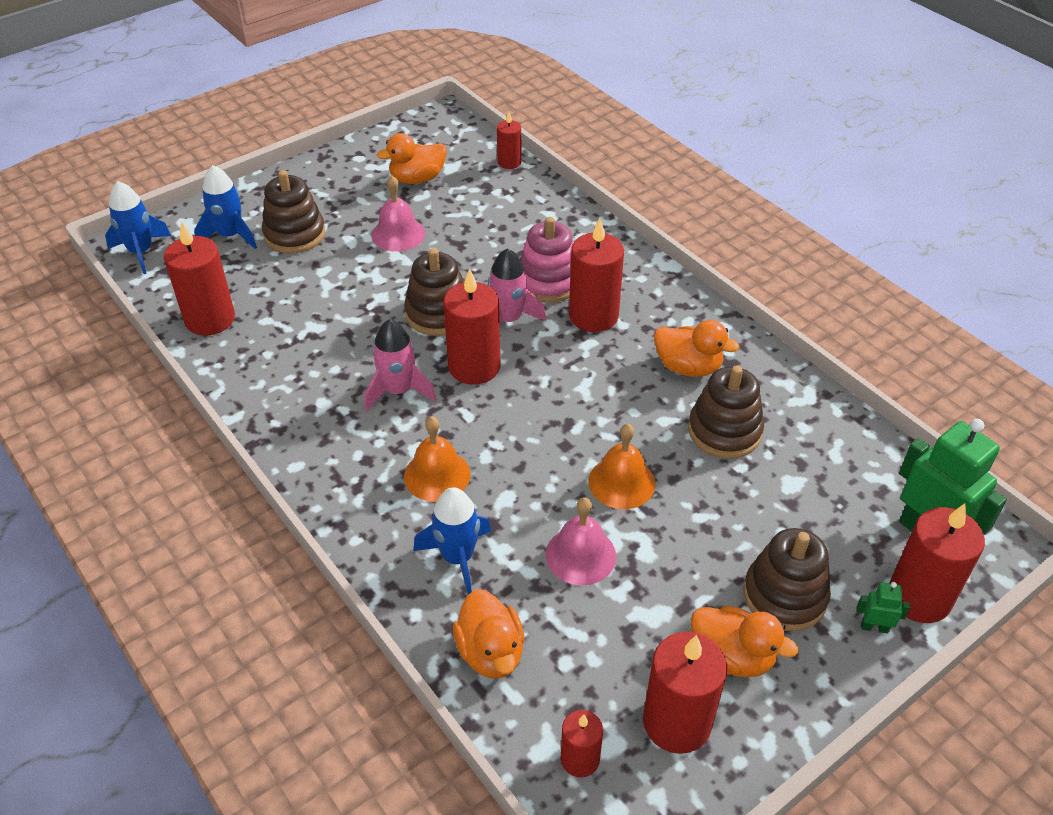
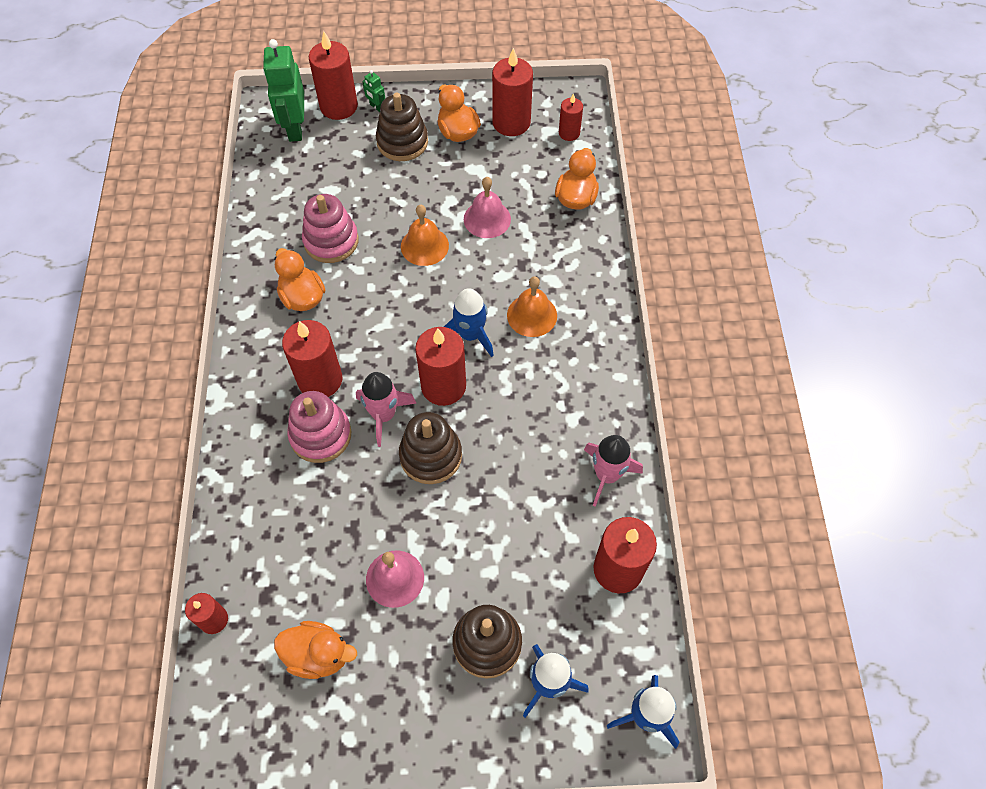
camera: 145 degrees left, 15 degrees up
(398, 391) = (512, 398): pink rocket -> pink rocket (607, 475)
(458, 557) = (557, 256): blue rocket -> blue rocket (470, 335)
(724, 431) = (331, 241): brown stacking toy -> pink stacking toy

